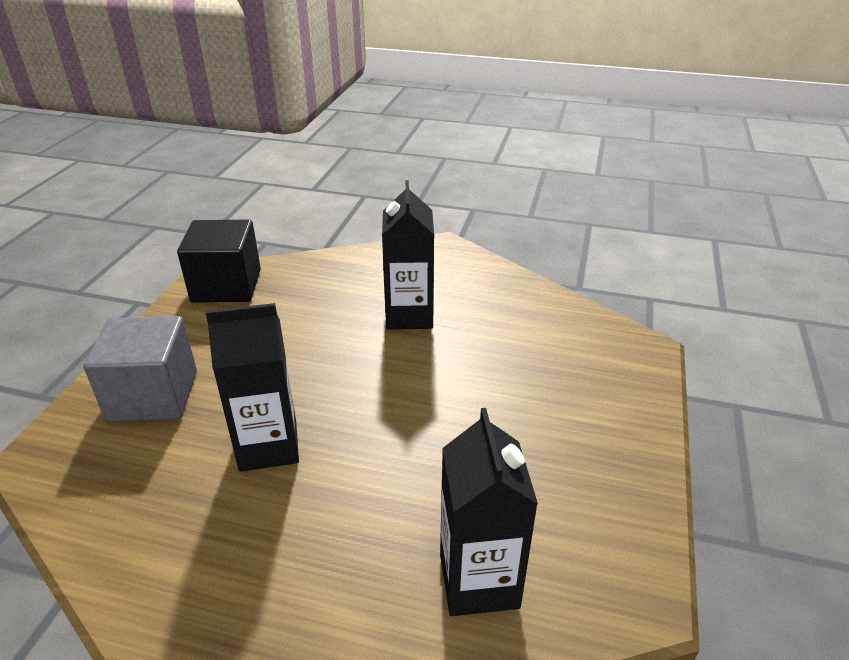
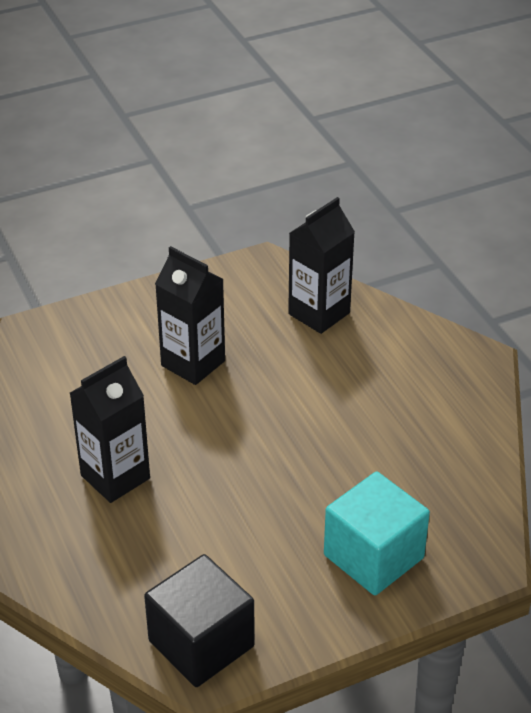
camera: 130 degrees left, 5 degrees up
(153, 396) = (373, 556): grey cube -> turquoise cube
(268, 446) = (338, 454): black carton -> black carton (193, 363)

